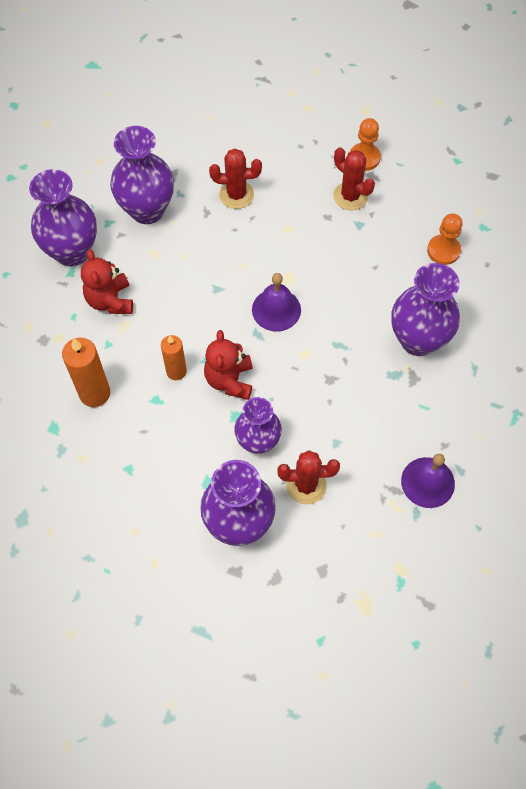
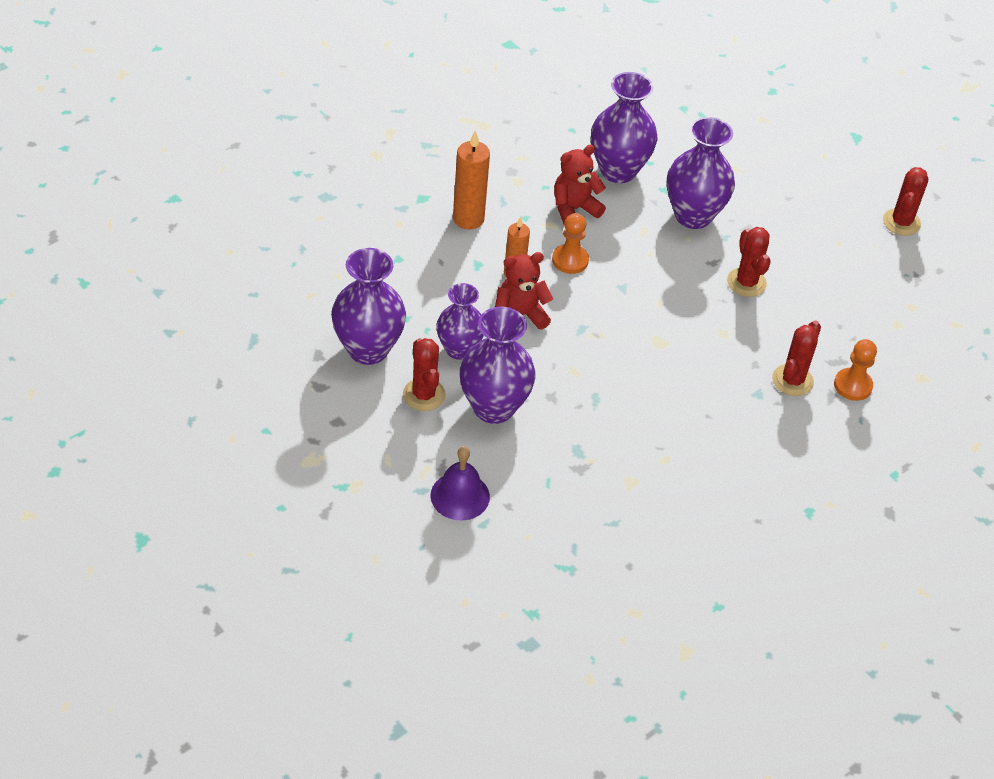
camera: 70 degrees right, 15 degrees down
(199, 68) = (901, 222): none -> red cactus
(276, 309) = (617, 339): purple bell -> none
(418, 340) = (629, 466): purple vase -> purple vase (493, 407)
(443, 250) = (758, 476): orange pawn -> orange pawn (570, 260)

